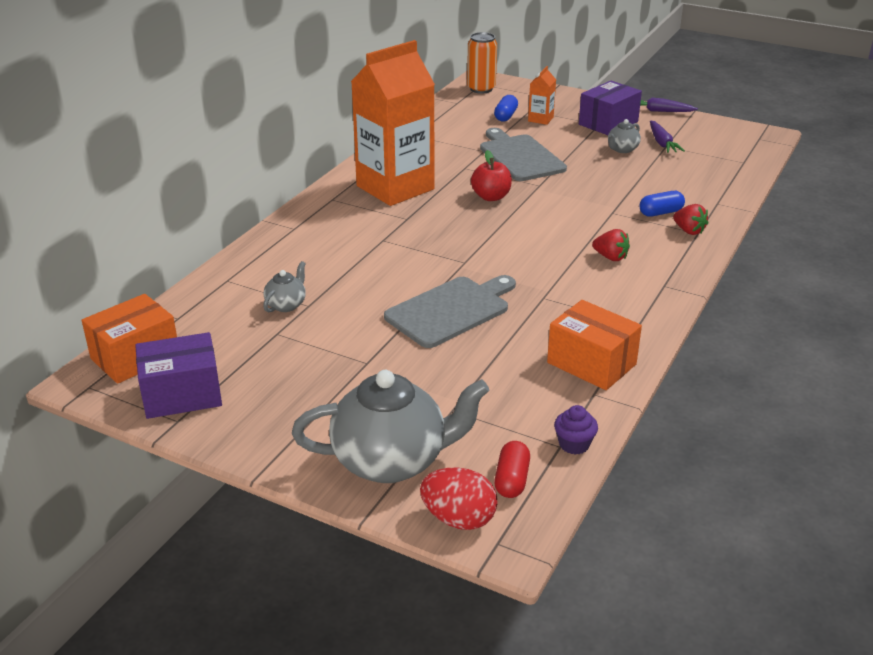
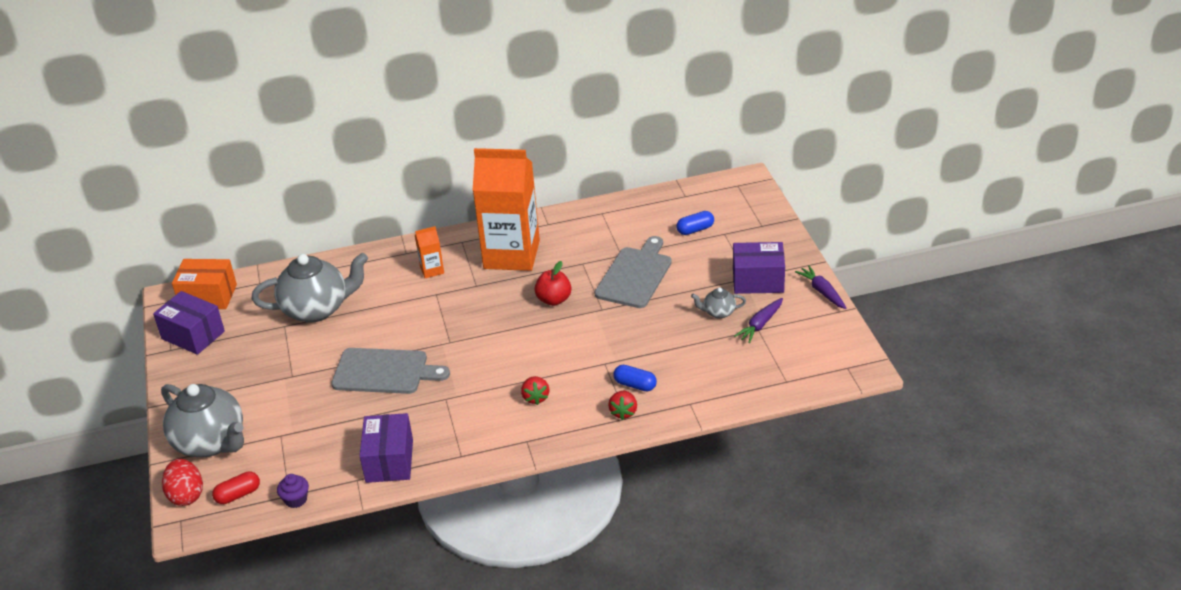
camera: 50 degrees right, 5 degrees up
(286, 305) = (316, 309): grey teapot -> grey teapot, size x2.23
(481, 89) = (727, 190): orange can -> none
(540, 119) = (715, 247): orange carton -> orange carton (432, 270)
(591, 363) = (389, 461): orange box -> purple box

